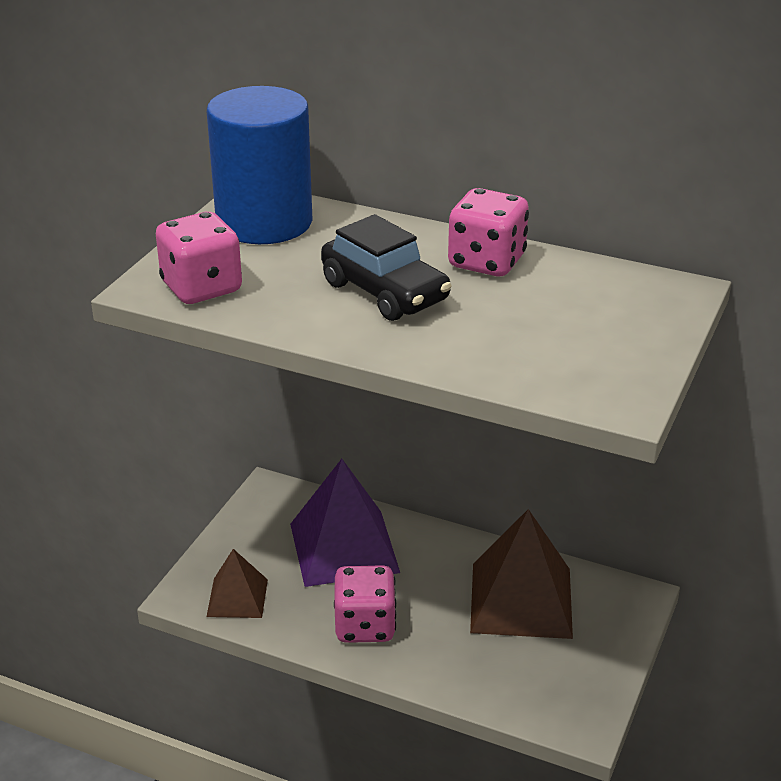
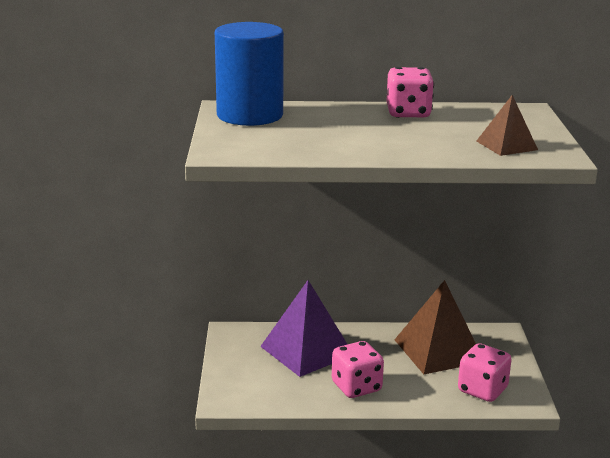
camera: 25 degrees left, 10 degrees down
(201, 288) = (252, 148): pink dice -> pink dice (482, 390)
(237, 597) = (260, 393): brown pyramid -> brown pyramid (506, 145)
(385, 292) = (367, 133): black car -> none

